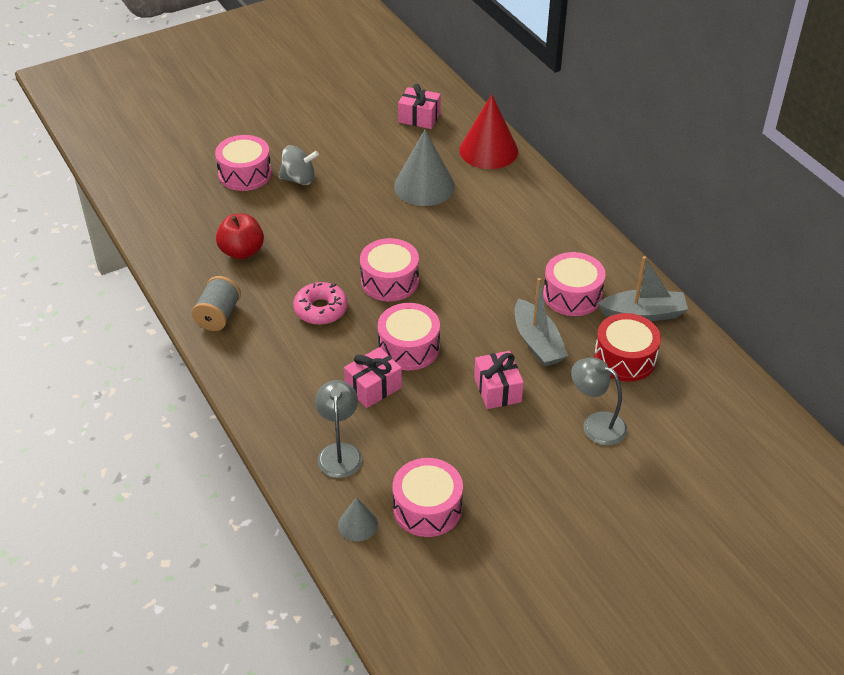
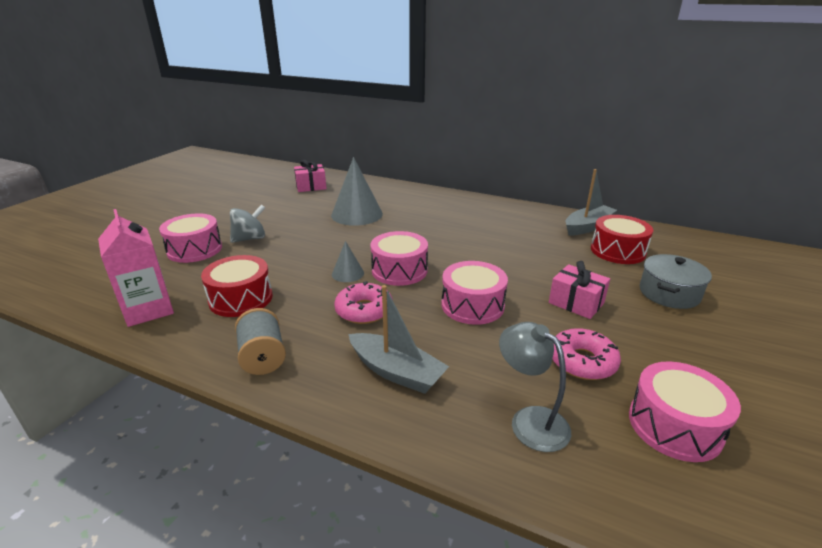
camera: 35 degrees left, 15 degrees down
(172, 232) = (148, 310): none -> pink carton
(242, 252) = (241, 298): red apple -> red drum
(358, 524) = (648, 488): grey cone -> grey cone (347, 273)
(373, 387) = (483, 347): pink gift -> none
(429, 436) = (582, 361): none -> pink donut
(488, 150) = (378, 188): red cone -> none
(537, 342) = (555, 264): grey boat -> grey boat (396, 372)
(572, 295) = (534, 233): pink drum -> none
(596, 424) = (669, 293): grey lamp -> grey pot

